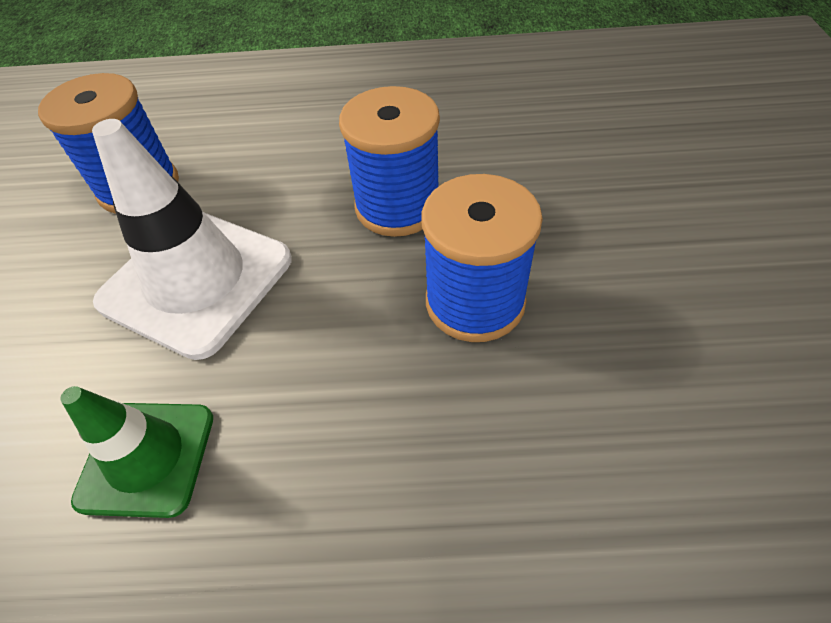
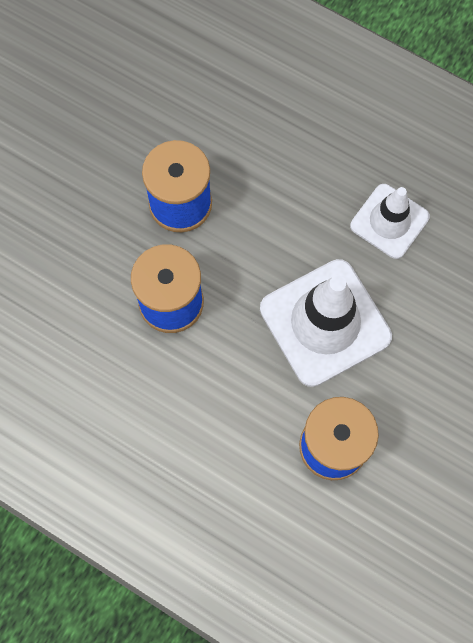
camera: 150 degrees left, 20 degrees up
(147, 458) = (389, 221): green traffic cone -> white traffic cone

